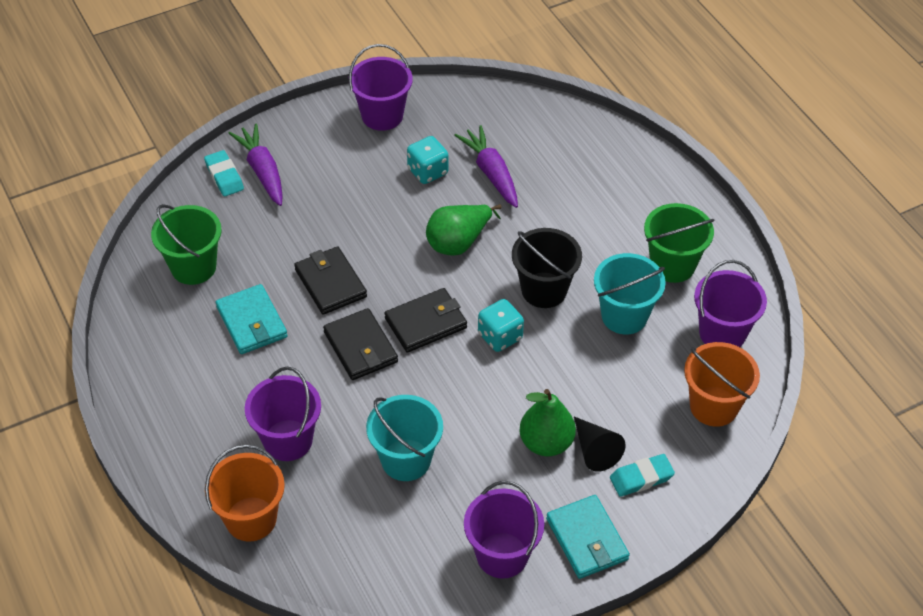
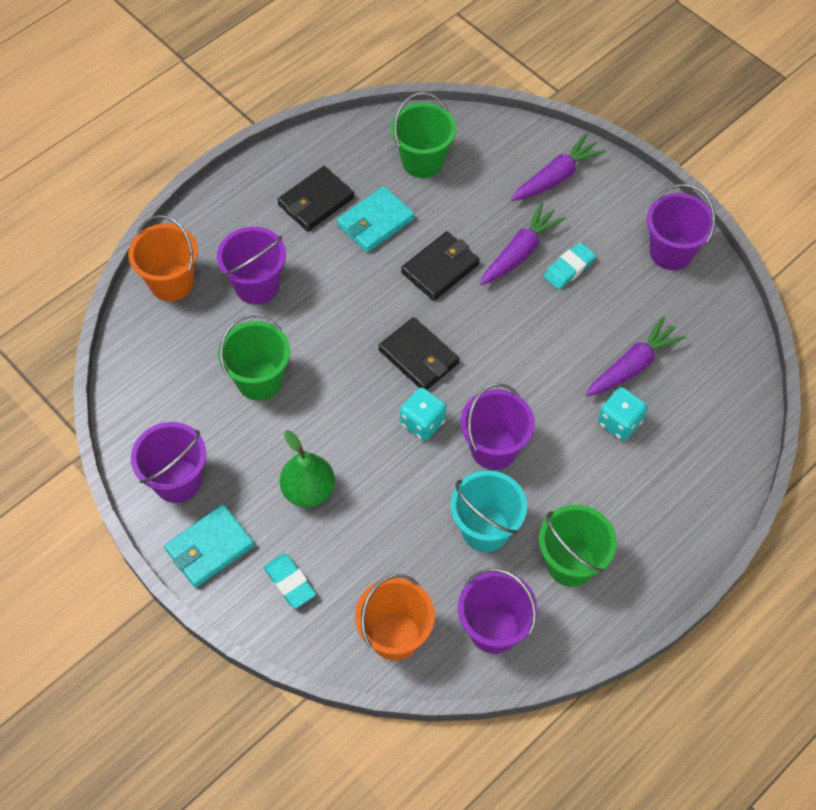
camera: 75 degrees right, 10 degrees up
(224, 176) = (538, 150): turquoise eraser -> turquoise eraser (569, 268)
(337, 219) = (520, 252): none -> purple carrot
(360, 347) = (374, 312): black wallet -> black wallet (316, 201)
(406, 460) = (259, 380): turquoise bucket -> green bucket
(427, 171) = (611, 310): turquoise dice -> turquoise dice (619, 422)
(459, 242) = (529, 359): green pear -> none
(544, 290) = (494, 448): black bucket -> purple bucket
(595, 450) = (311, 534): black cone -> none

